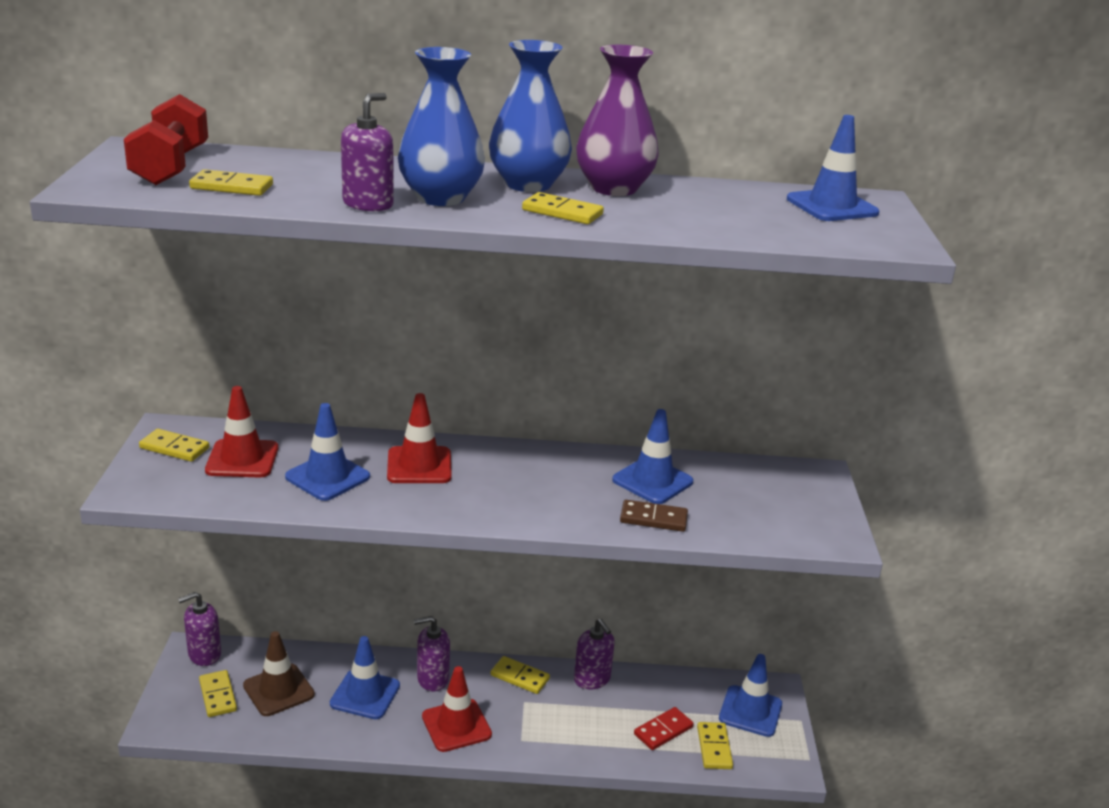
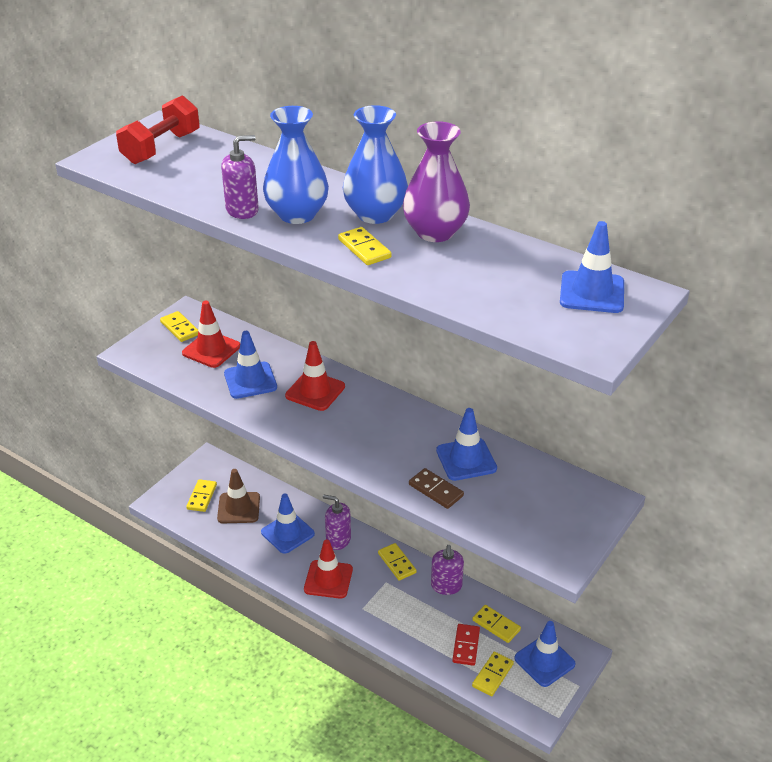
camera: 35 degrees right, 10 degrees up
(204, 654) = (213, 465): purple soap dispenser -> none
(232, 187) = (177, 175): yellow domino -> yellow domino (496, 625)
(663, 730) = (466, 646): red domino -> red domino turned 75 degrees counterclockwise

